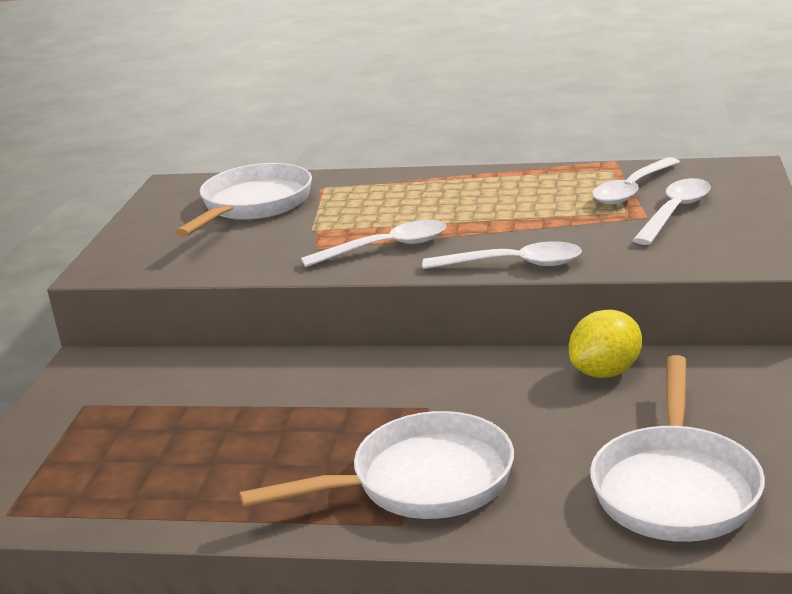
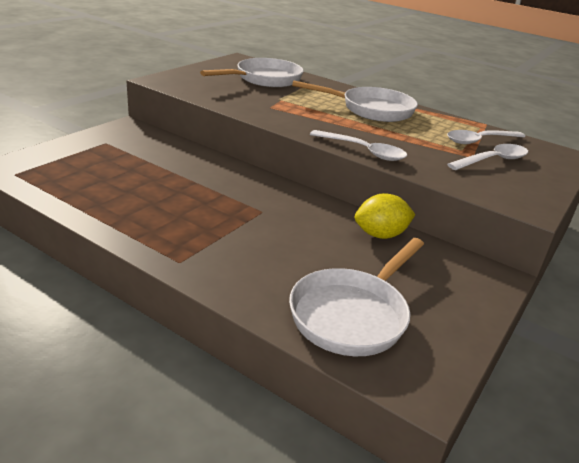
camera: 20 degrees right, 5 degrees up
(385, 248) = (304, 119): white spoon -> none
(421, 482) = (214, 246): white pan -> white pan (371, 110)

